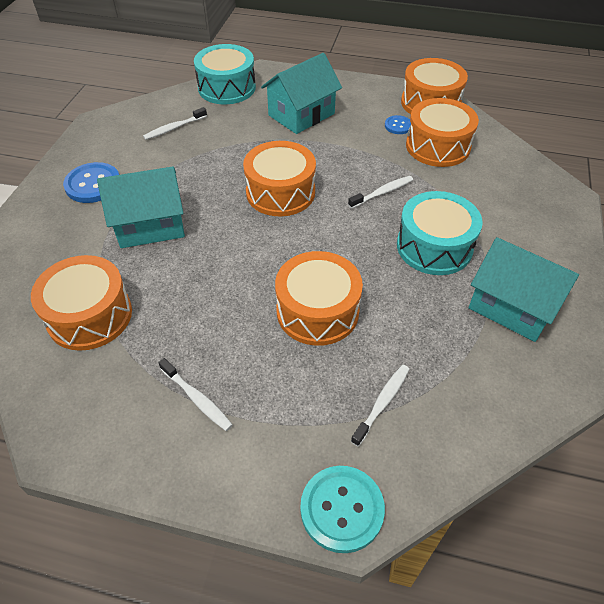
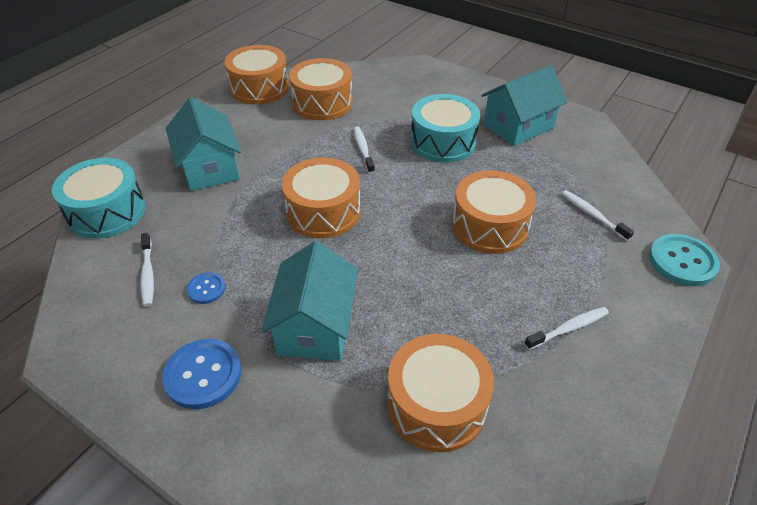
camera: 70 degrees left, 5 degrees down
(398, 126) = (278, 114): blue button -> blue button (206, 289)

